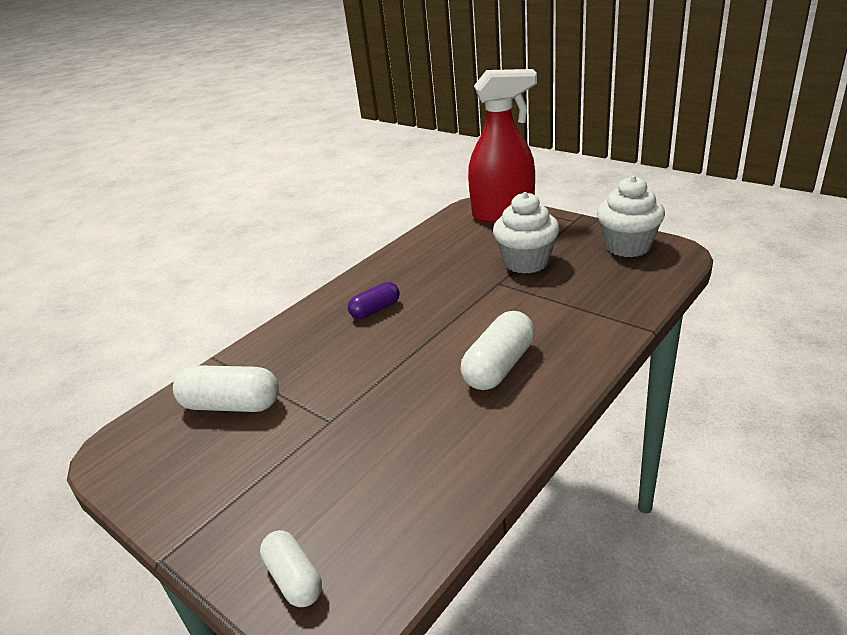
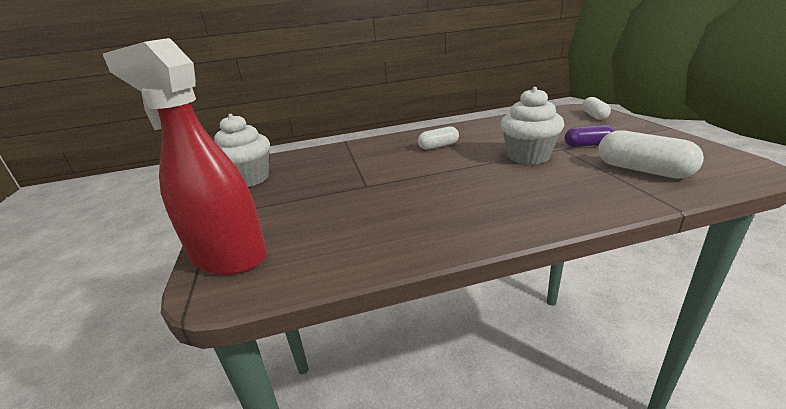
camera: 145 degrees left, 5 degrees down
(375, 310) = (485, 199): purple capsule -> purple capsule (587, 145)
(499, 366) = (438, 146): white capsule -> white capsule, size x0.63
(526, 262) = (321, 193): white cupcake -> white cupcake (528, 156)

